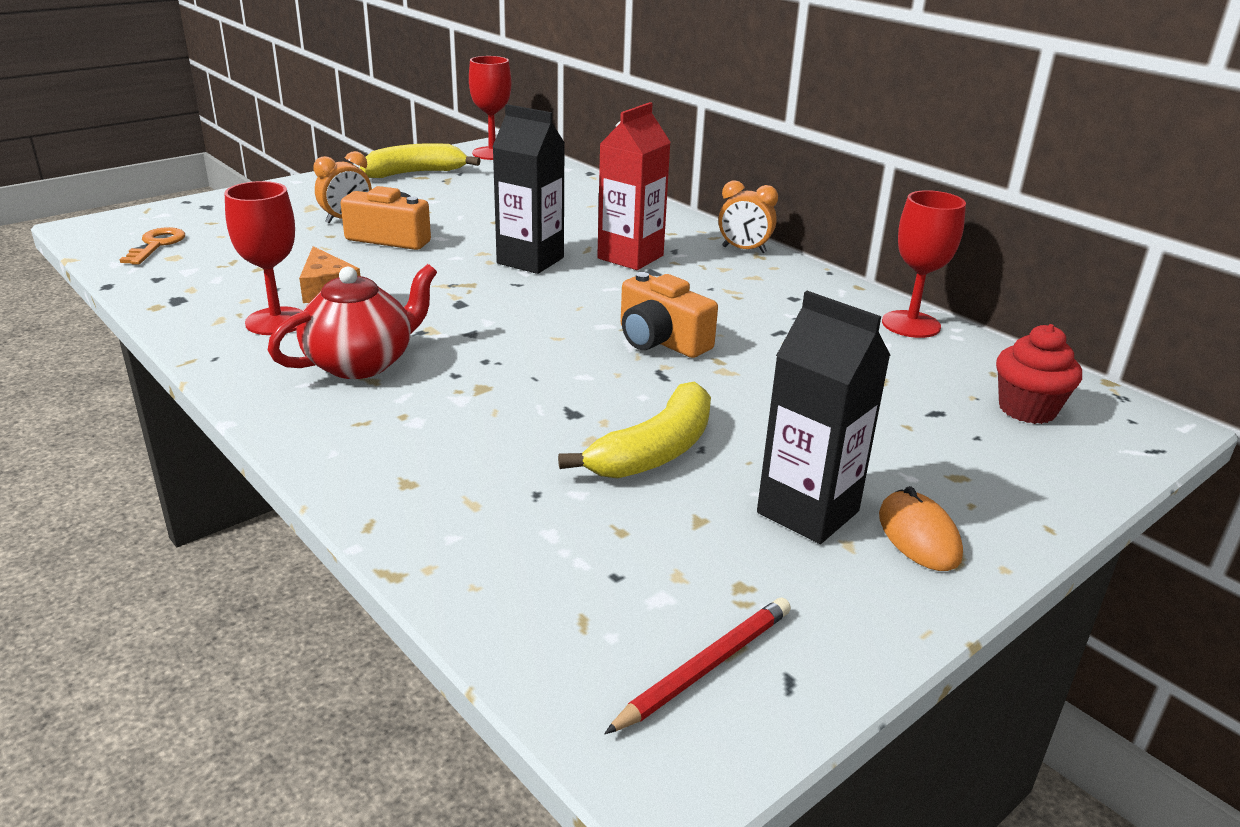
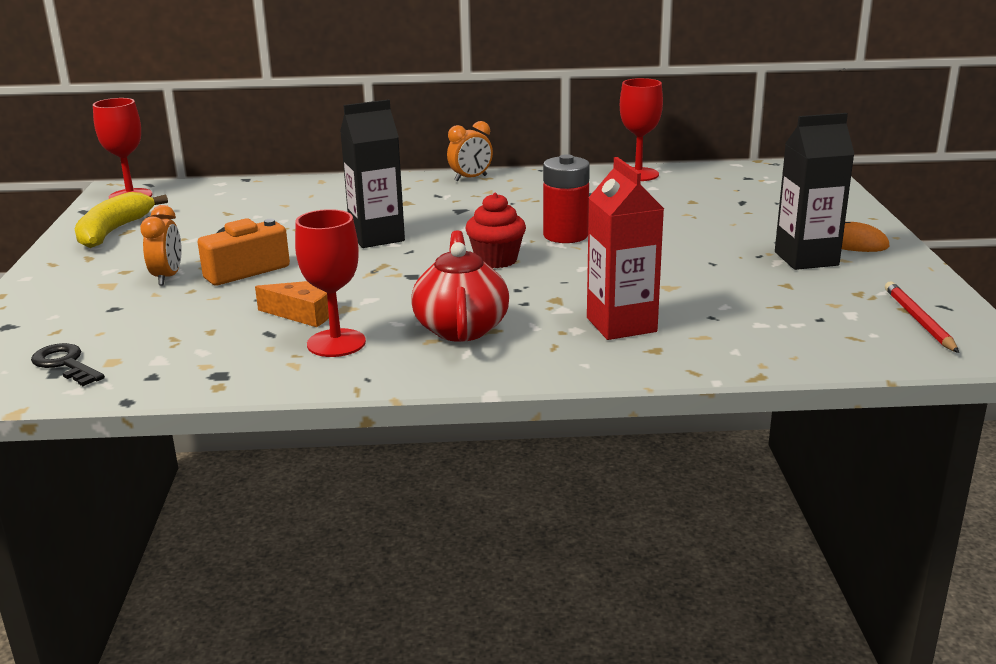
camera: 50 degrees left, 5 degrees down
(156, 245) = (65, 364): orange key -> black key
(630, 257) = (425, 209): red carton -> red carton (621, 325)
(655, 451) = (701, 274): yellow banana -> none
(661, 341) = (565, 235): orange camera -> red battery
(1027, 409) = (763, 184): red cupcake -> red cupcake (496, 260)

